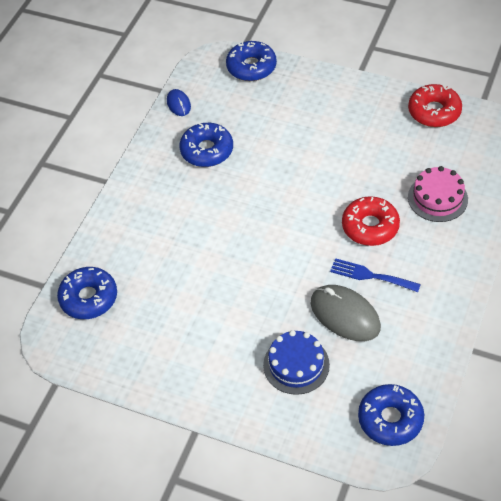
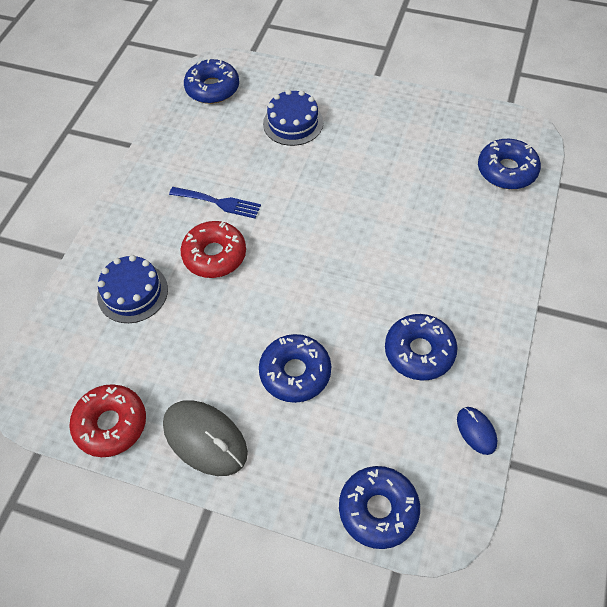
camera: 175 degrees right, 5 degrees up
(301, 139) = (295, 372): none -> blue donut
(345, 315) = (247, 165): grey mouse -> grey mouse (205, 439)
(437, 198) = (132, 292): pink cake -> blue cake

